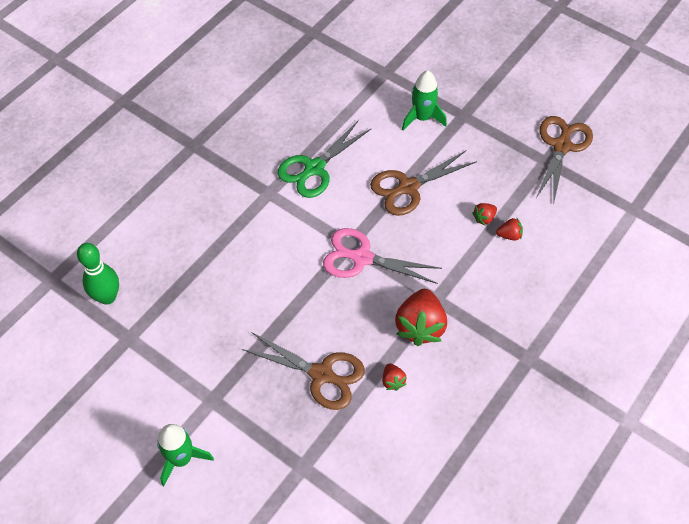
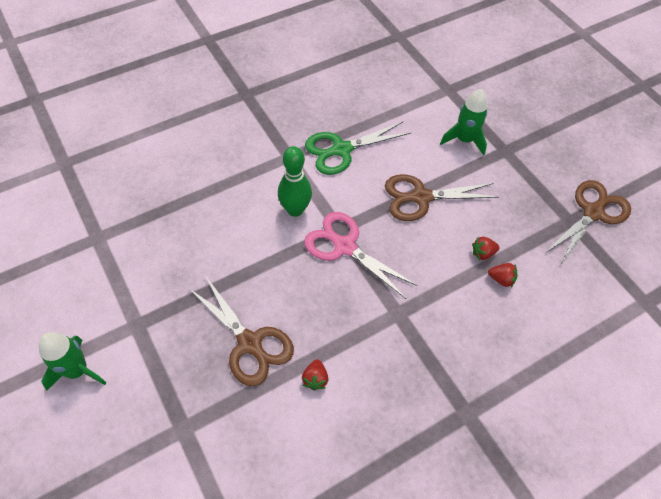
camera: 20 degrees right, 0 degrees up
(107, 297) = (101, 195): green bowling pin -> green bowling pin (295, 210)
(420, 326) = (369, 334): red strawberry -> none

